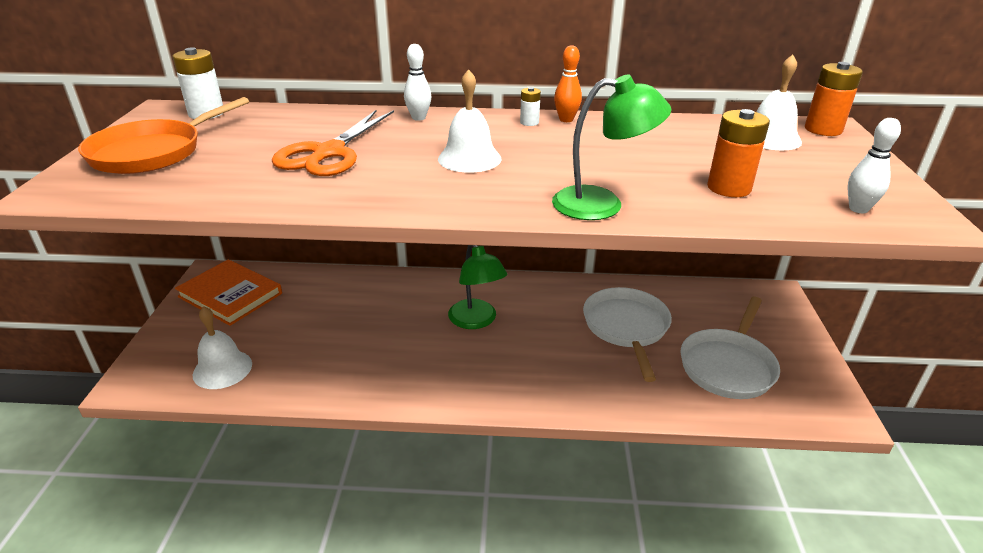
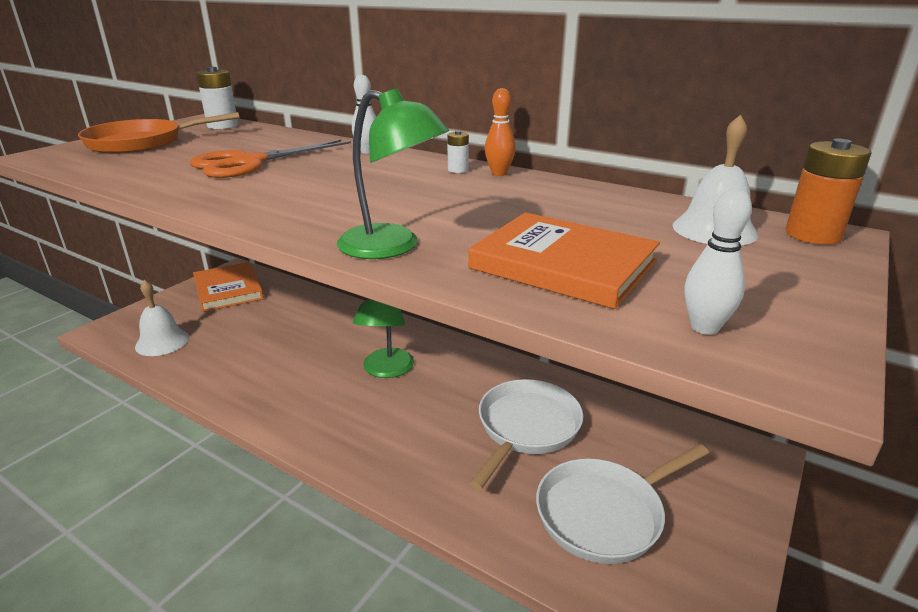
camera: 30 degrees right, 5 degrees down
(469, 158) = (347, 187): white bell -> none
(729, 188) = (563, 264): orange battery -> orange book

